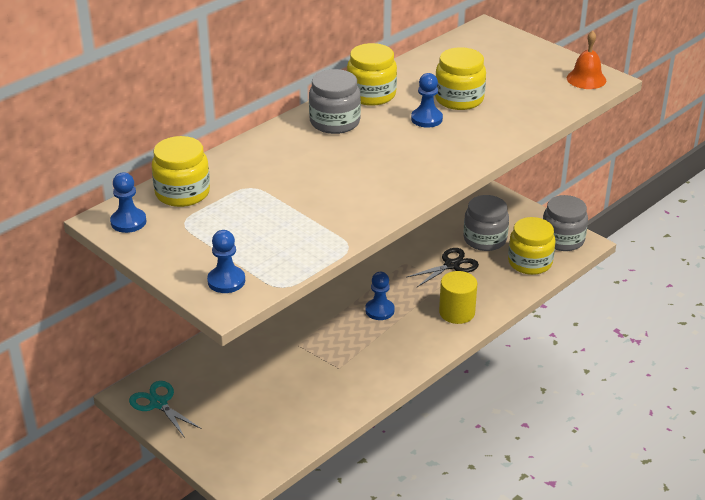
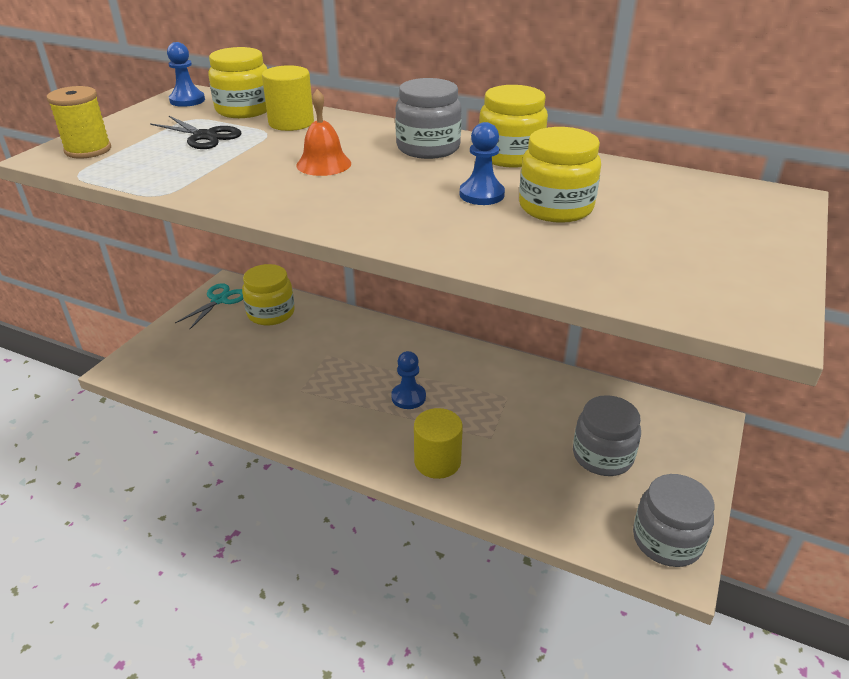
camera: 70 degrees right, 0 degrees up
(226, 281) = (88, 150): blue pawn -> yellow spool
(235, 173) = (291, 123): none -> yellow cylinder
(451, 265) = (527, 436): black scissors -> black scissors (204, 136)
(530, 262) = (585, 513): yellow jar -> yellow jar (271, 313)
(586, 79) = (742, 302): orange bell -> orange bell (323, 164)

